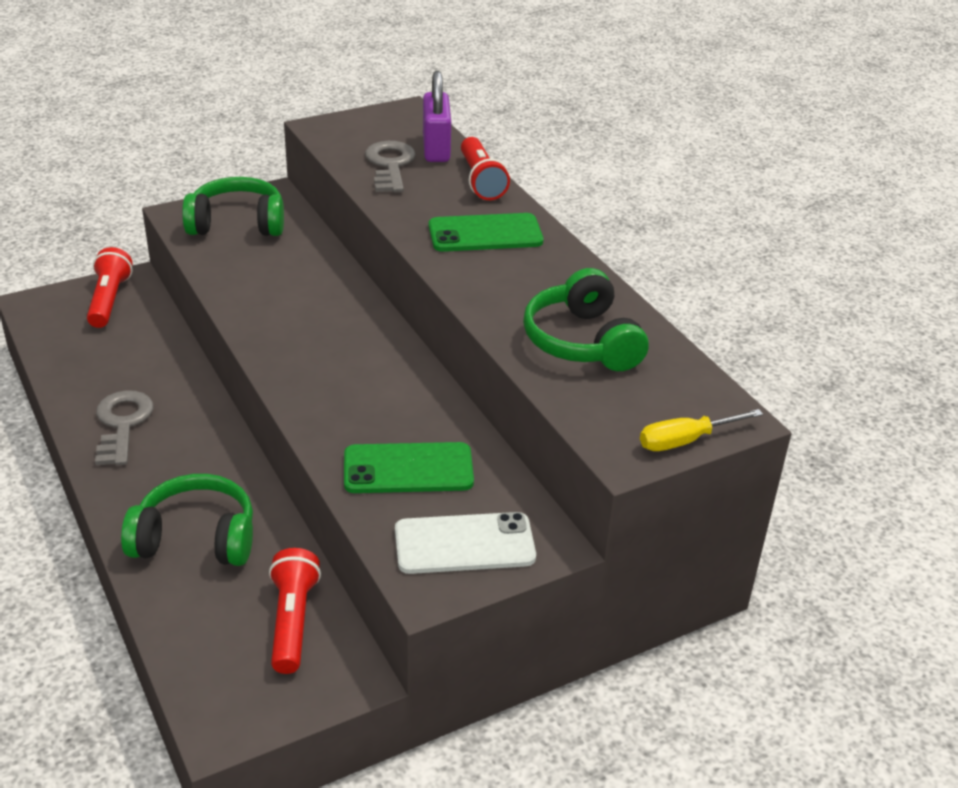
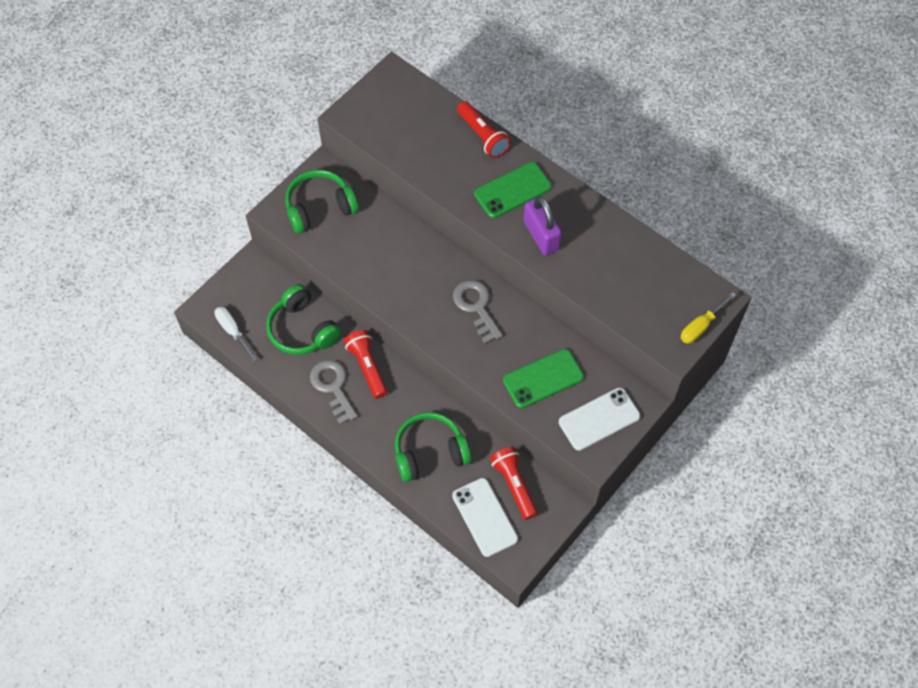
camera: 20 degrees left, 25 degrees up
(47, 333) = (233, 331): none -> white screwdriver
(109, 300) = (251, 287): red flashlight -> red flashlight (367, 367)
(215, 648) = (484, 517): none -> white phone
(390, 165) = (416, 141): grey key -> grey key (476, 307)
(436, 148) = (436, 111): purple padlock -> purple padlock (541, 236)
(582, 341) = (614, 268): green headphones -> green headphones (302, 329)

